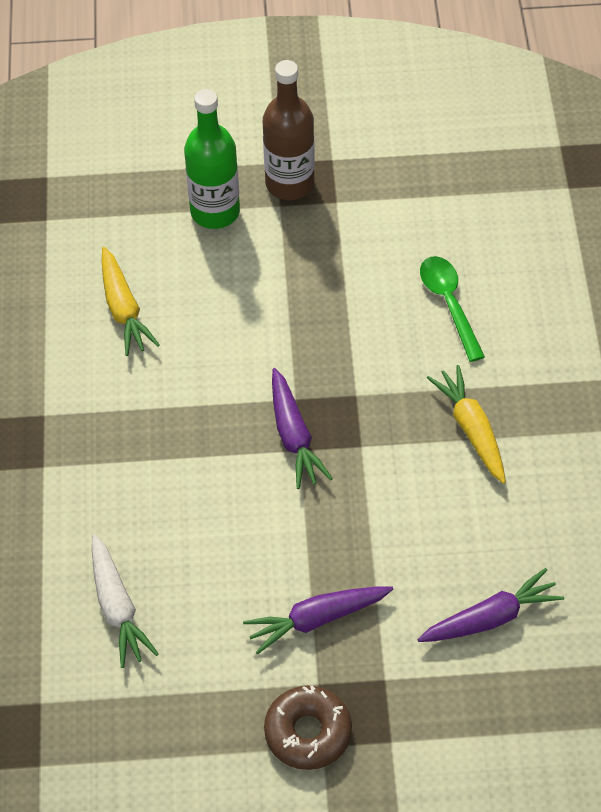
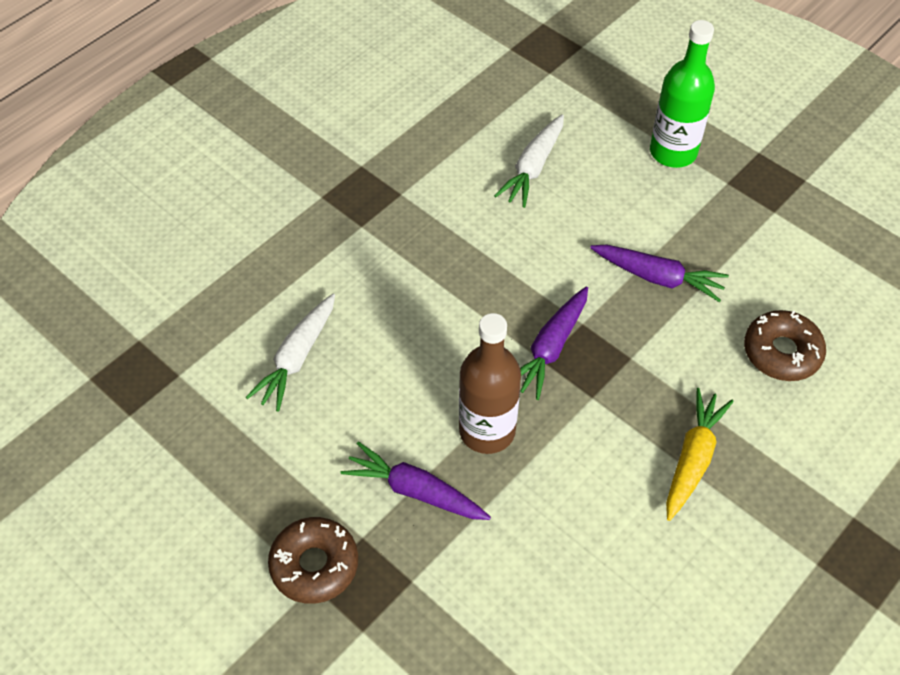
camera: 45 degrees right, 0 degrees up
(124, 309) = (533, 168): yellow carrot -> white carrot
(290, 184) = (752, 173): brown bottle -> brown bottle (487, 431)
(449, 304) = (781, 352): green spoon -> brown donut
(491, 618) = (543, 613): purple carrot -> purple carrot (658, 277)

